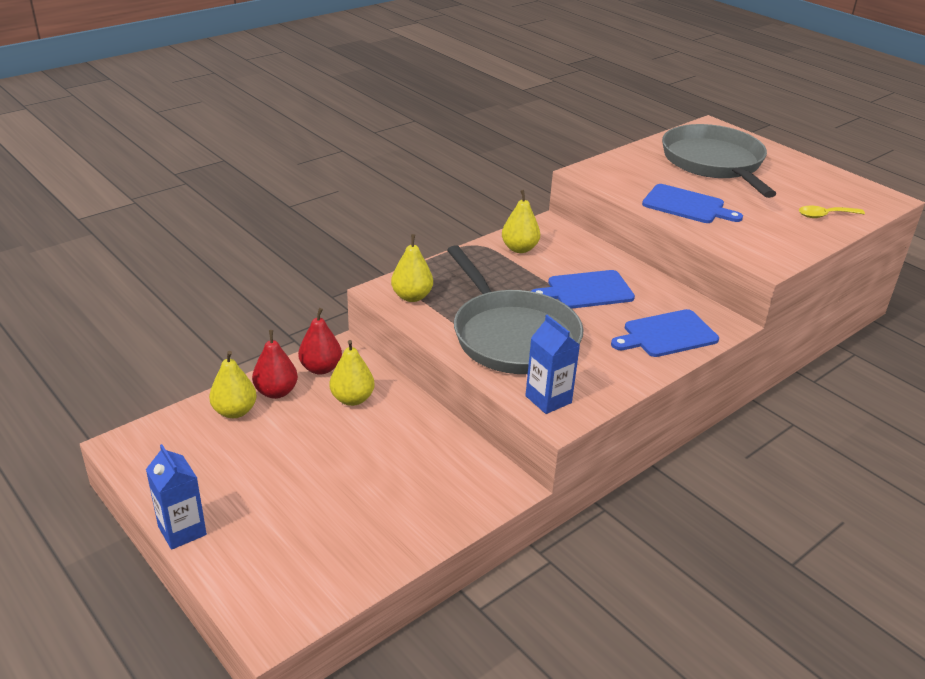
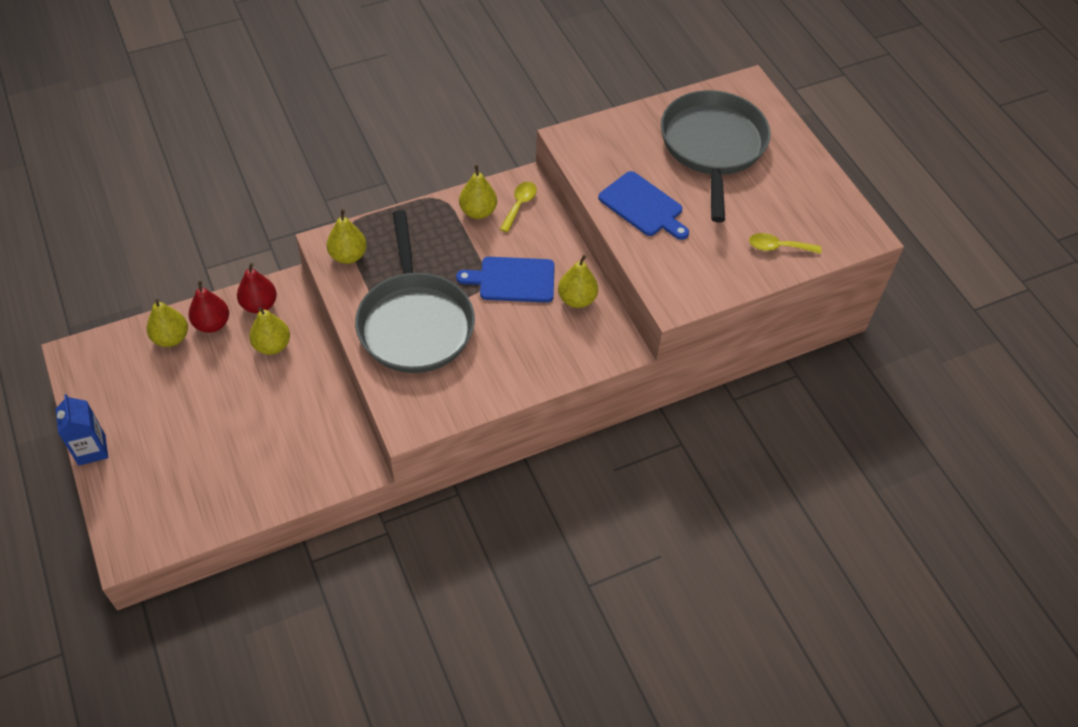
camera: 15 degrees right, 20 degrees up
(548, 399) = (409, 403): blue carton -> none
(555, 239) = (519, 205): none -> yellow spoon
(656, 295) = (577, 299): none -> yellow pear
(667, 334) = (557, 350): blue cutting board -> none

